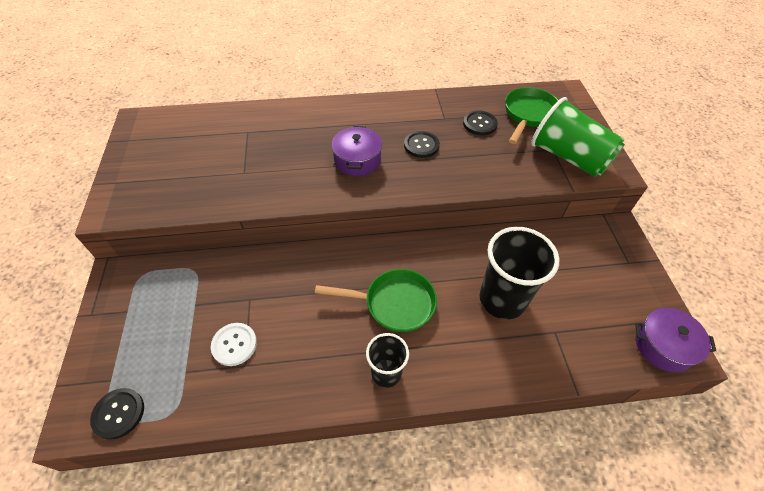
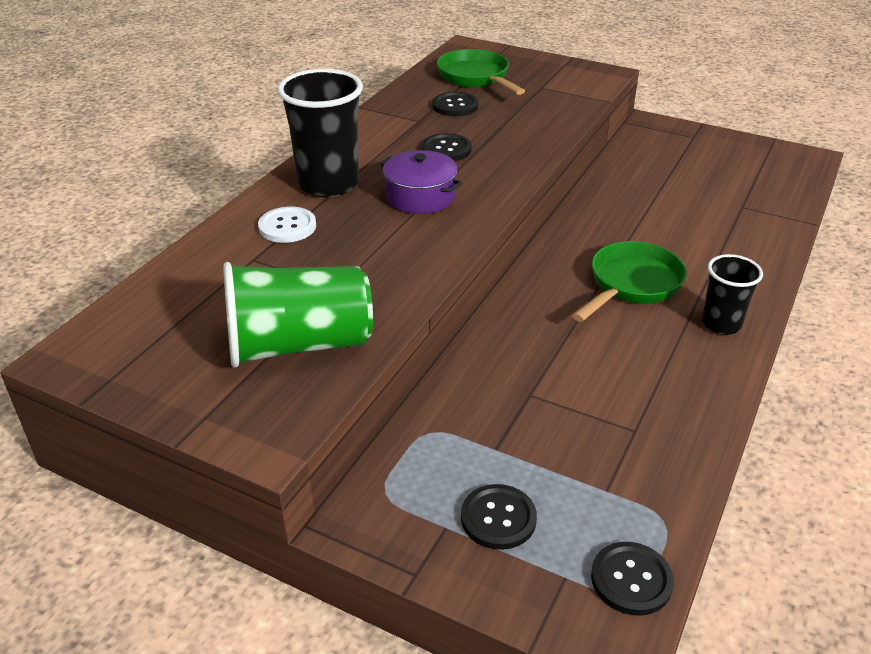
camera: 55 degrees left, 15 degrees down
(142, 330) = (498, 518): none -> black button
(234, 344) = (595, 430): white button -> white button (287, 227)
(502, 299) = (681, 217): black cup -> black cup (328, 184)
(568, 157) = (562, 85): green cup -> green cup (298, 345)
(663, 346) = (794, 163): purple pot -> none

